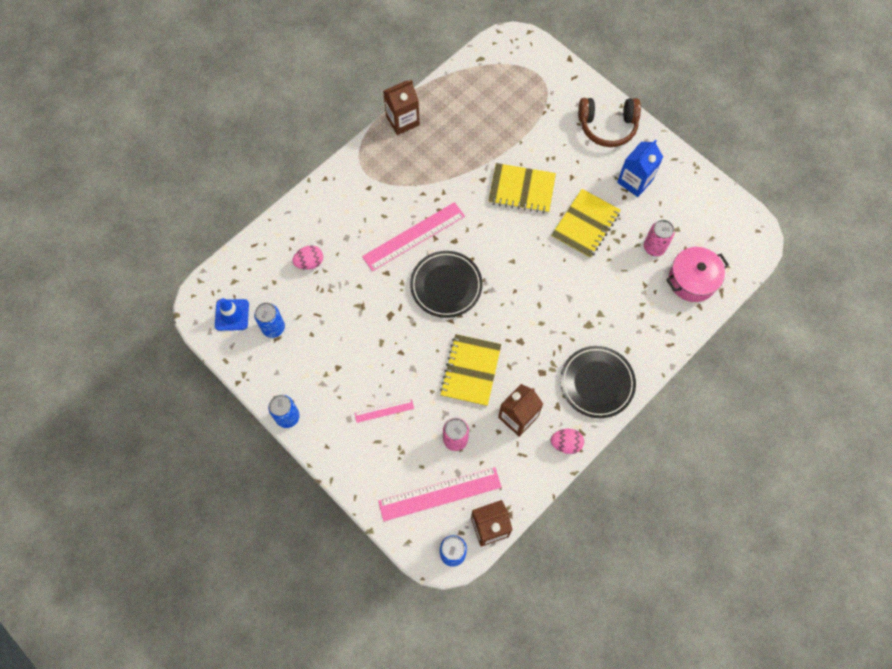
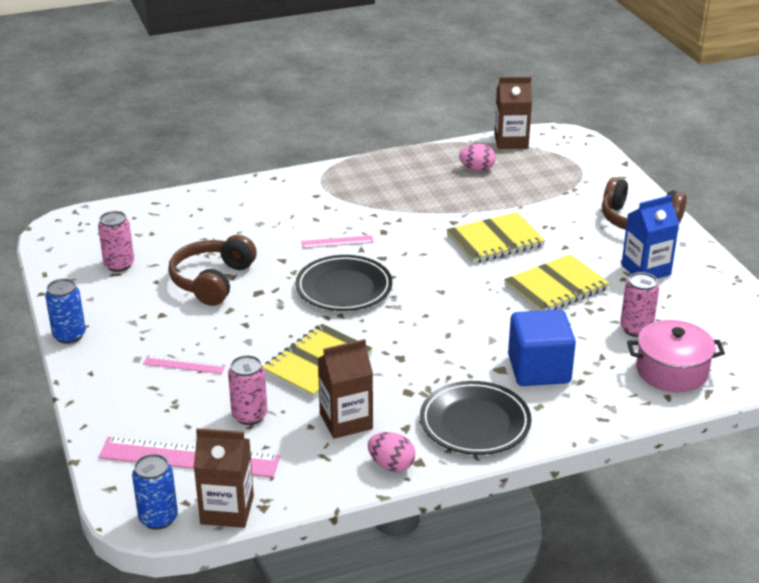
camera: 25 degrees right, 35 degrees down
(232, 315) = (84, 243): blue traffic cone -> none
(273, 328) = (119, 265): blue can -> pink can
(310, 262) = (203, 230): pink egg -> pink egg (477, 169)
(351, 317) = (212, 281): none -> brown headphones
(402, 120) = (394, 160): brown carton -> brown carton (511, 141)
(414, 236) = (337, 242): pink ruler -> pink ruler, size x0.50
(521, 189) = (495, 241): yellow notebook -> yellow notebook turned 60 degrees counterclockwise
(612, 314) = (539, 369): none -> blue cube

